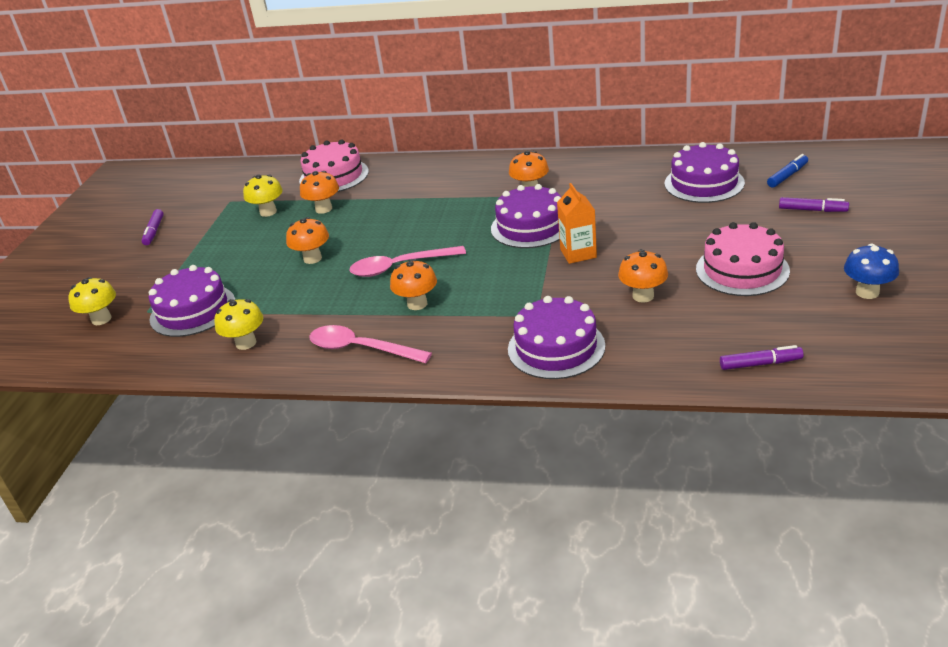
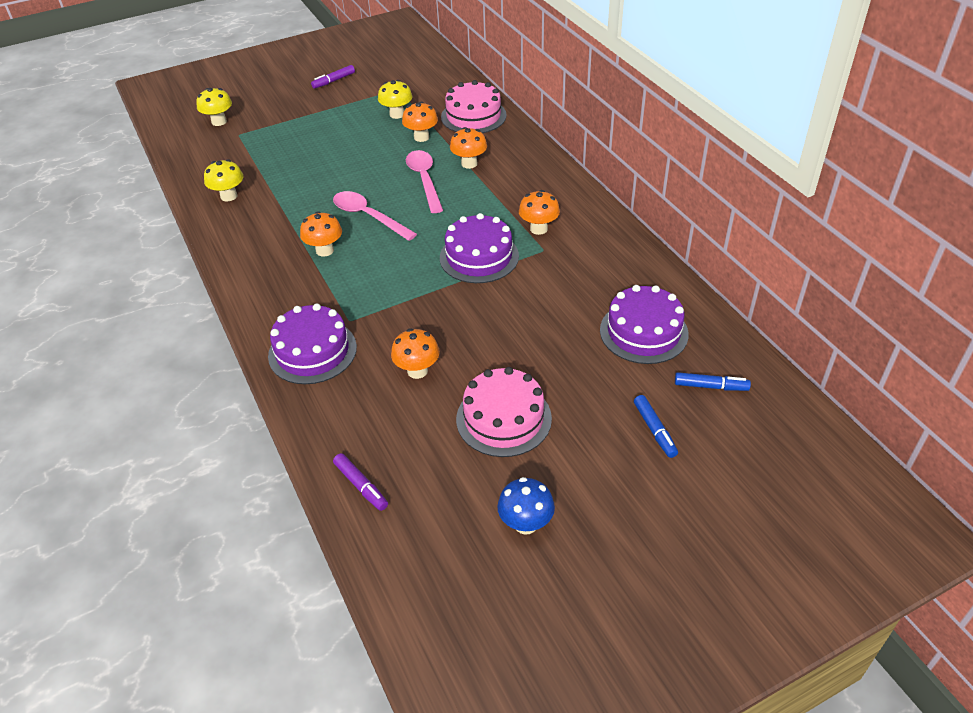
camera: 50 degrees right, 10 degrees up
(193, 310) = (251, 152): purple cake -> none
(312, 258) = (350, 169): orange mushroom -> orange mushroom (469, 164)
(361, 349) = (252, 252): pink spoon -> pink spoon (424, 180)
(578, 253) = (457, 303): orange carton -> none
(812, 210) = (654, 430): purple marker -> blue marker

